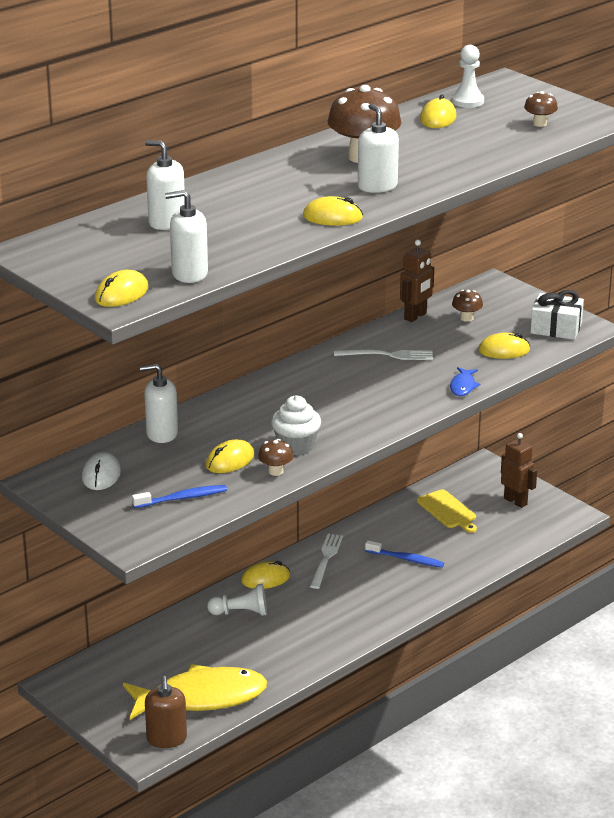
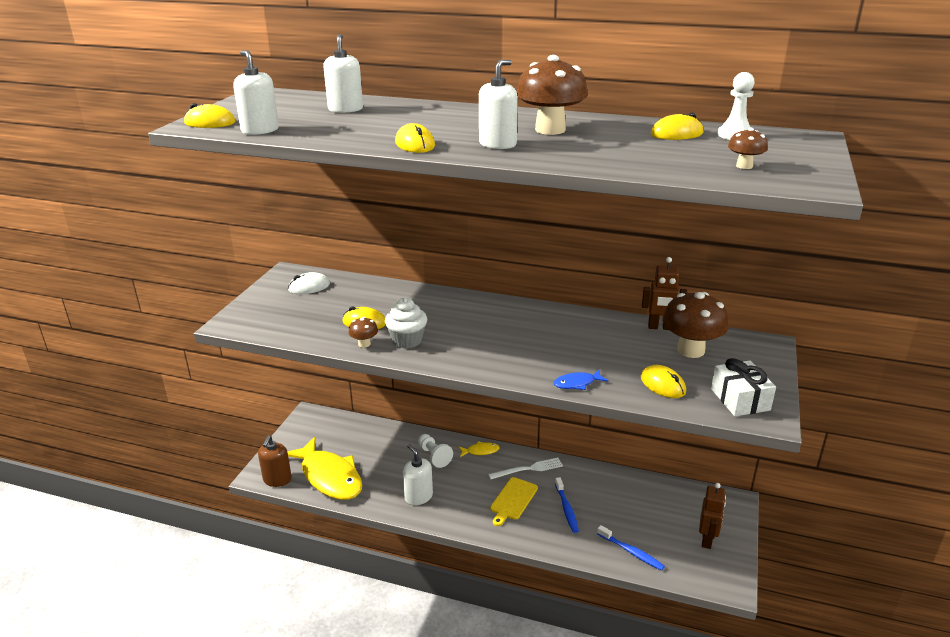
camera: 60 degrees right, 0 degrees up
(162, 434) = (378, 289): white soap dispenser -> white soap dispenser (418, 497)
(166, 739) = (277, 480): brown soap dispenser -> brown soap dispenser turned 45 degrees counterclockwise
(182, 498) = (300, 322): blue toothbrush -> blue toothbrush (631, 552)
(265, 579) = (480, 451): yellow mouse -> yellow fish
(387, 355) = (583, 334): white fork -> none
(448, 511) = (651, 506): yellow cutting board -> yellow cutting board (513, 500)
(466, 318) = (690, 350): brown mushroom -> brown mushroom, size x2.12

